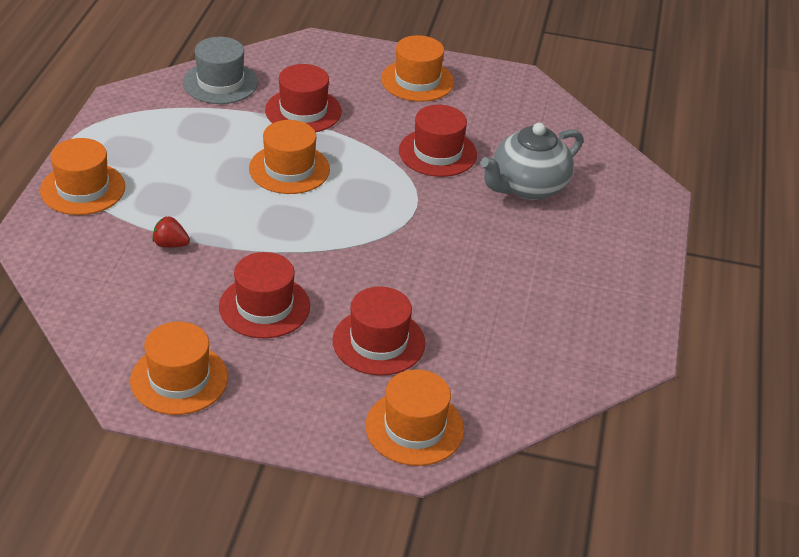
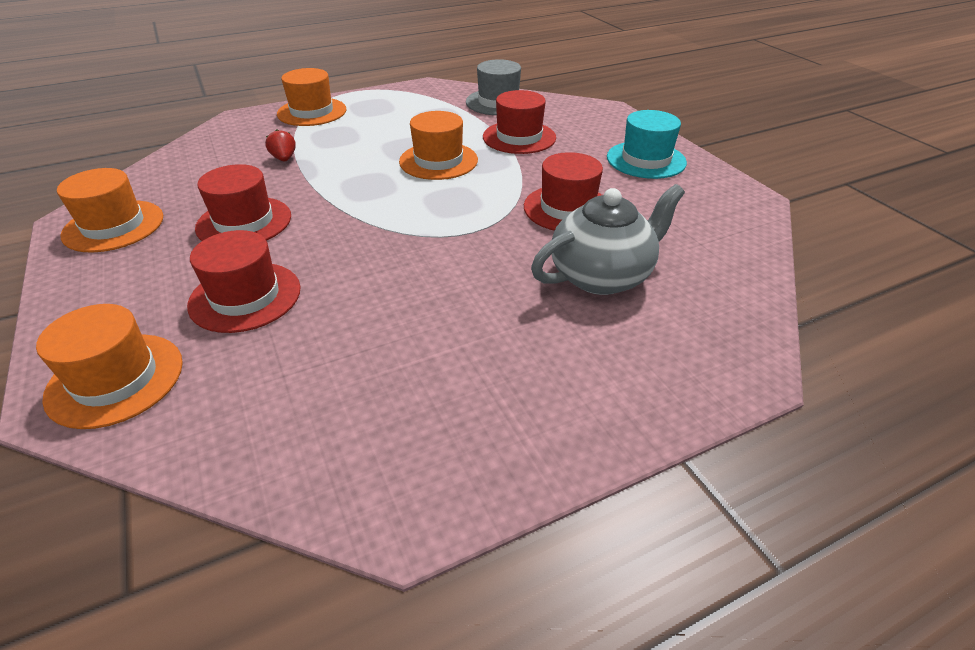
camera: 55 degrees right, 0 degrees up
(417, 81) = (646, 160): orange hat -> turquoise hat
(528, 187) = (602, 276): grey teapot -> grey teapot turned 135 degrees clockwise

